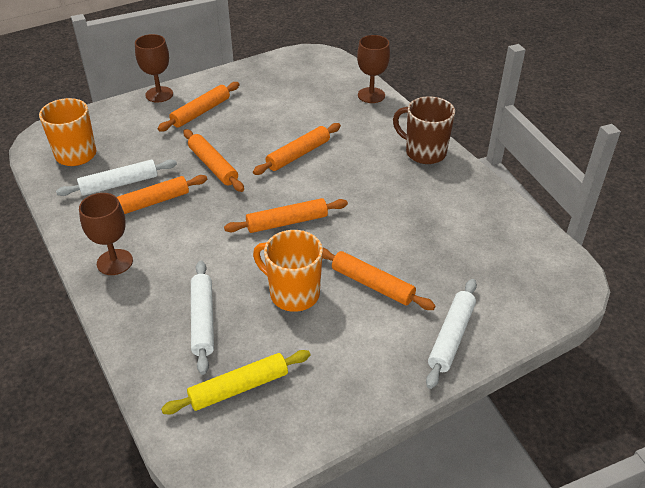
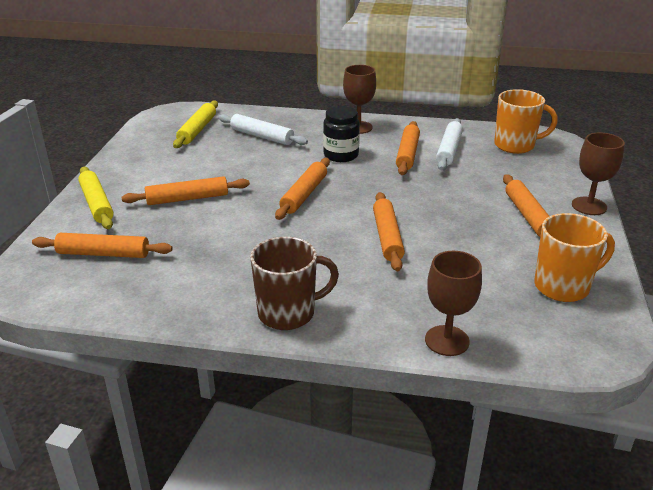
camera: 130 degrees right, 10 degrees down
(192, 240) = (341, 155): none -> black jar
(213, 166) = (424, 192): orange rolling pin -> orange rolling pin (103, 254)
(293, 293) = (232, 169): orange mug -> orange mug (563, 286)
(451, 337) = (96, 204): white rolling pin -> yellow rolling pin

